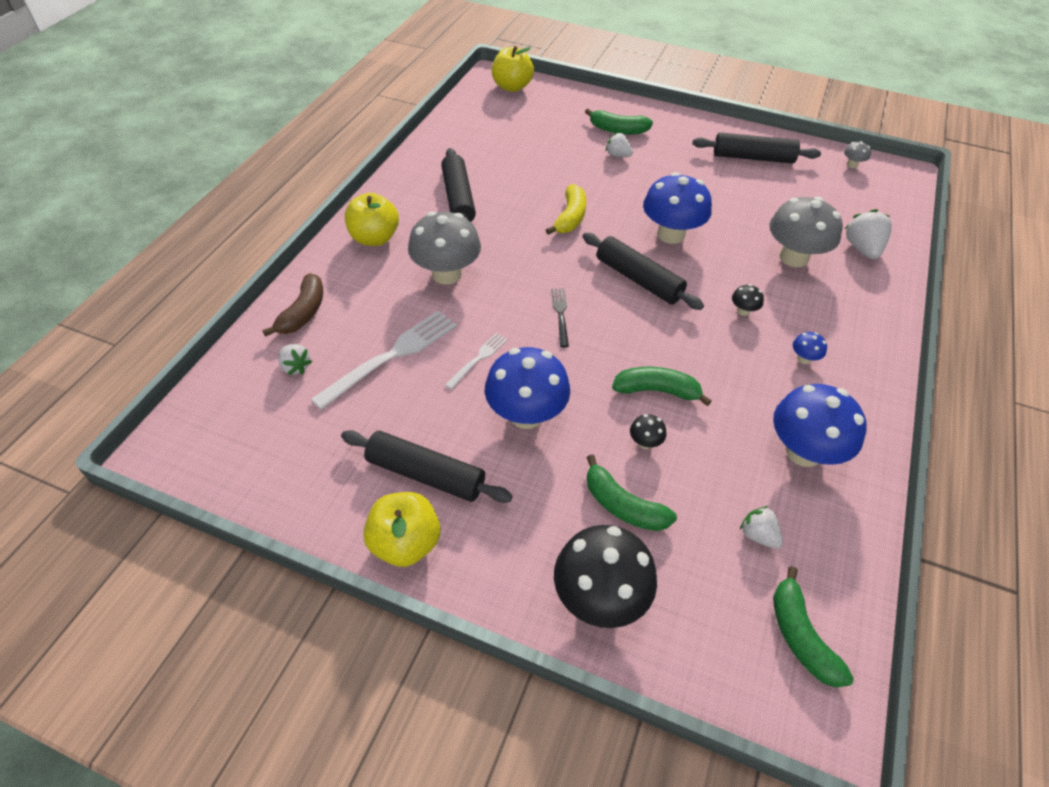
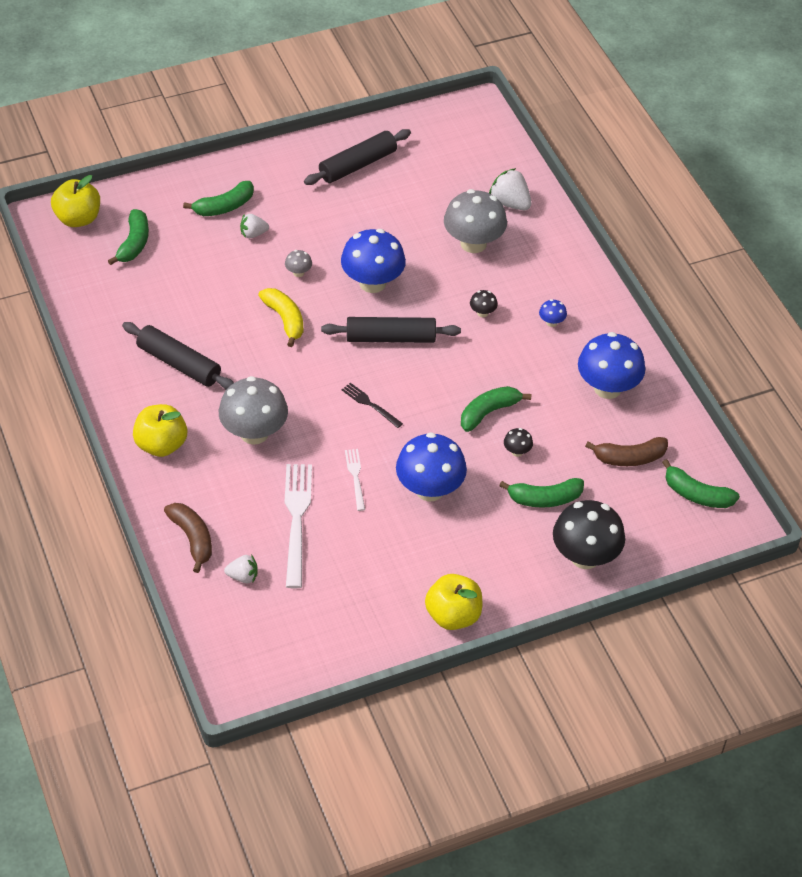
camera: 45 degrees left, 0 degrees up
(426, 474) = (416, 571): black rolling pin -> none
(528, 117) = (134, 243): none -> green banana
(758, 535) = (629, 458): white strawberry -> brown banana
(852, 165) = (435, 123): grey mushroom -> grey mushroom (298, 272)

